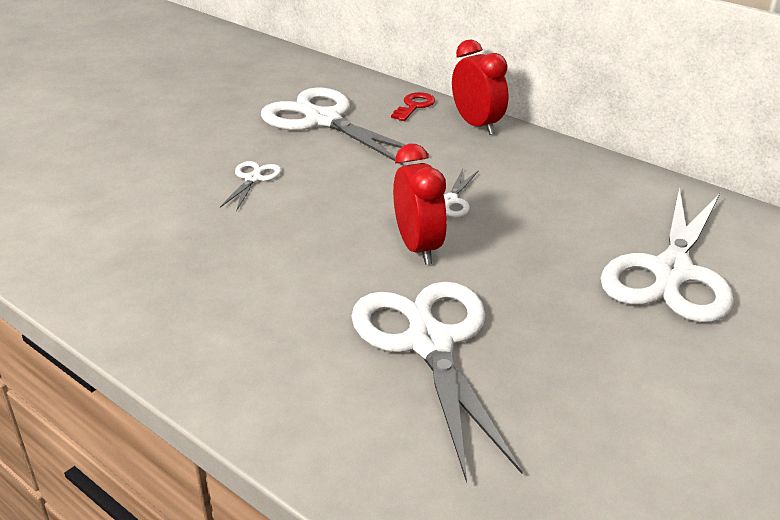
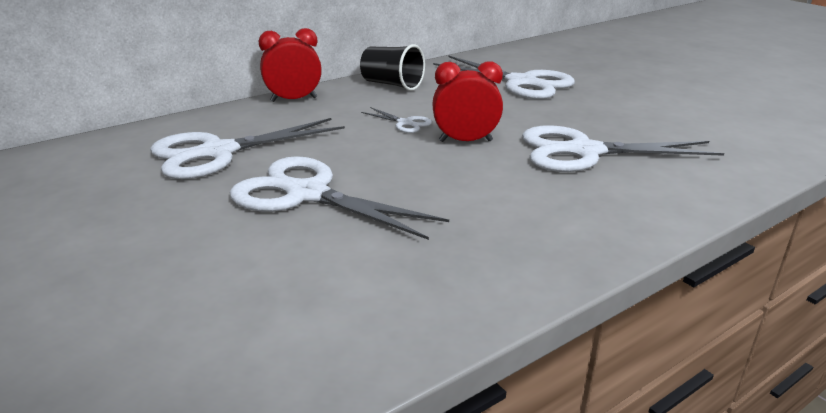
camera: 75 degrees left, 5 degrees down
(253, 179) = (307, 195): white scissors -> white scissors, size x2.25
(414, 106) = (234, 115): red key -> none
(573, 173) = (392, 84): none -> black cup

